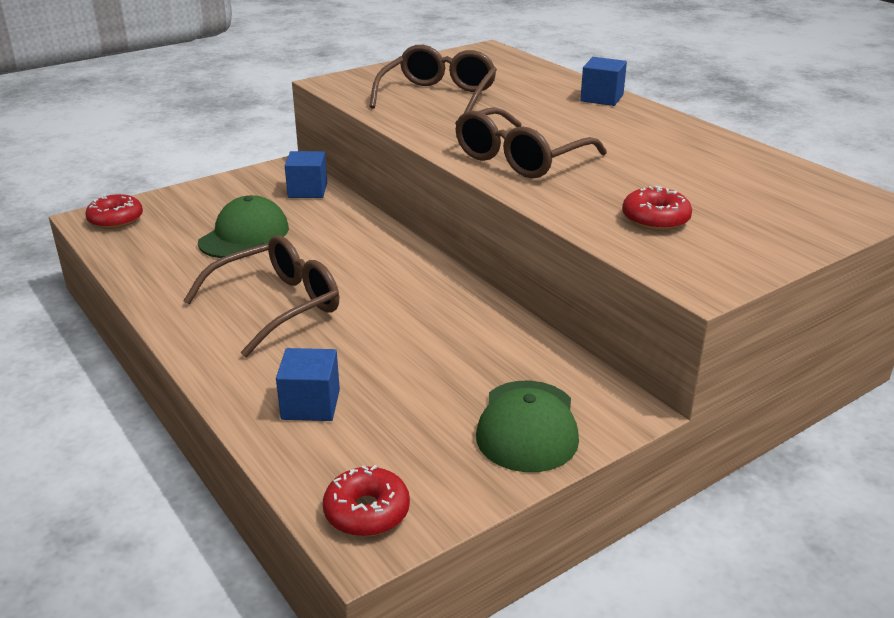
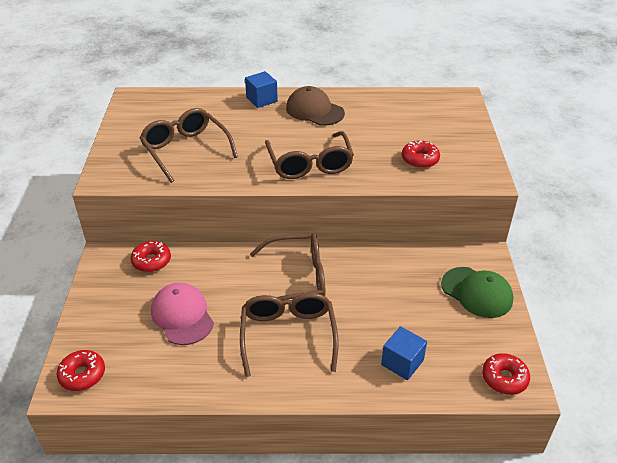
camera: 55 degrees left, 10 degrees up
(244, 235) = (182, 316): green cap -> pink cap
(307, 190) = (151, 261): blue cube -> red donut
(381, 278) = (298, 279): none -> brown glasses
(637, 129) = (314, 110): none -> brown cap

